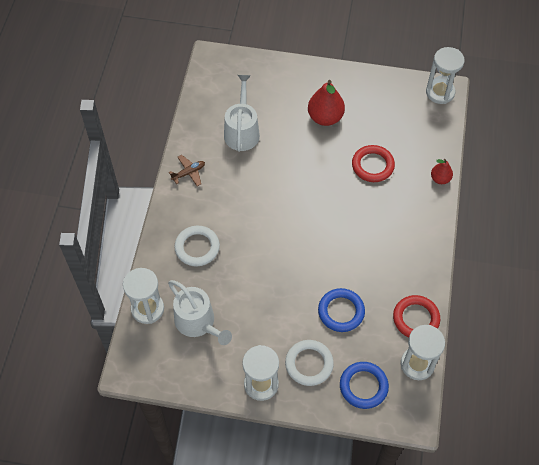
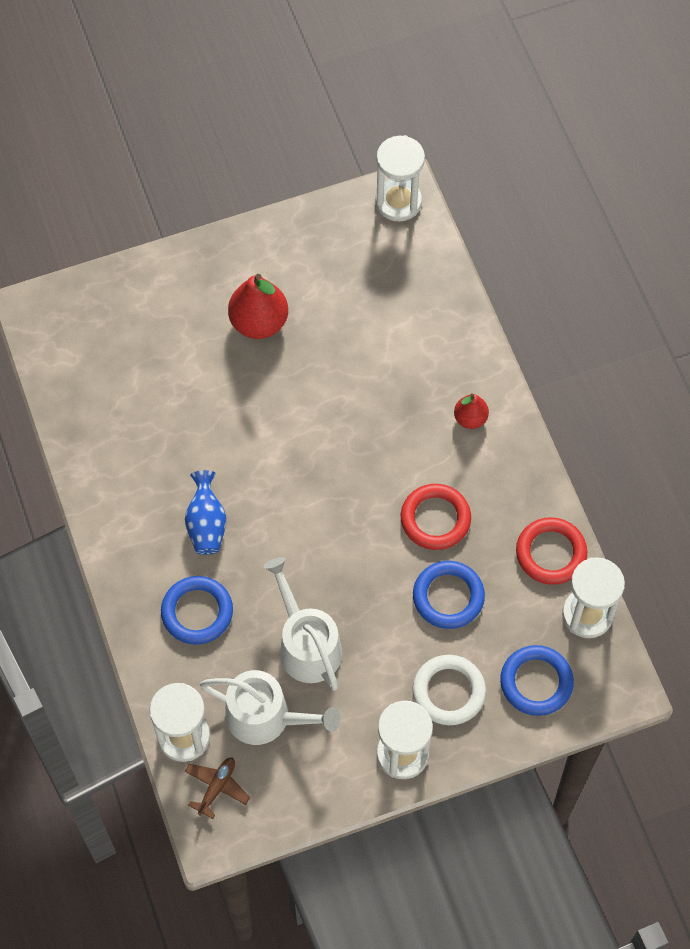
camera: 30 degrees left, 5 degrees up
(189, 173) = (114, 508): brown plane -> brown plane (217, 787)
(197, 247) = (197, 612): white ring -> blue ring
(231, 205) = (206, 524): none -> blue vase
(242, 131) = (152, 404): white watering can -> white watering can (307, 645)
(372, 165) = (368, 362): red ring -> red ring (435, 519)
(440, 179) = (471, 335): red pear -> red pear (470, 418)

